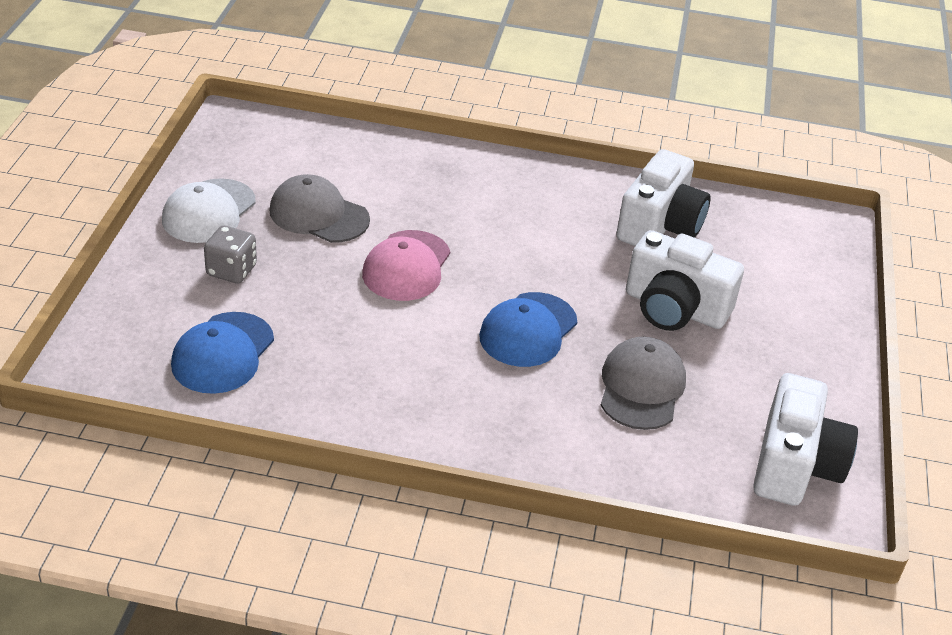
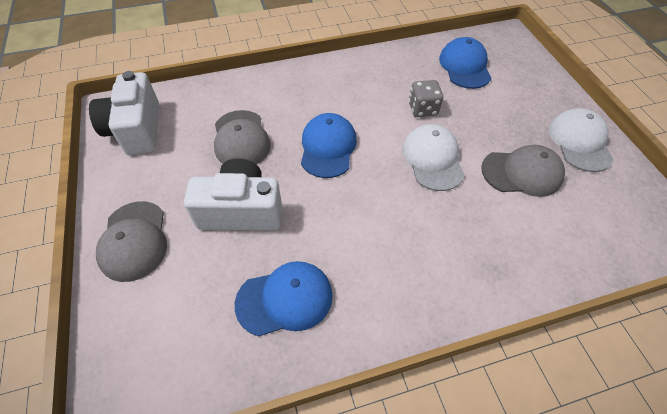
camera: 155 degrees right, 15 degrees up
(231, 270) = (517, 110): grey dice -> grey dice (422, 109)
(406, 266) = (432, 159): pink cap -> white cap
(660, 225) = (285, 299): white camera -> blue cap
(808, 328) = (134, 241): none -> grey cap

